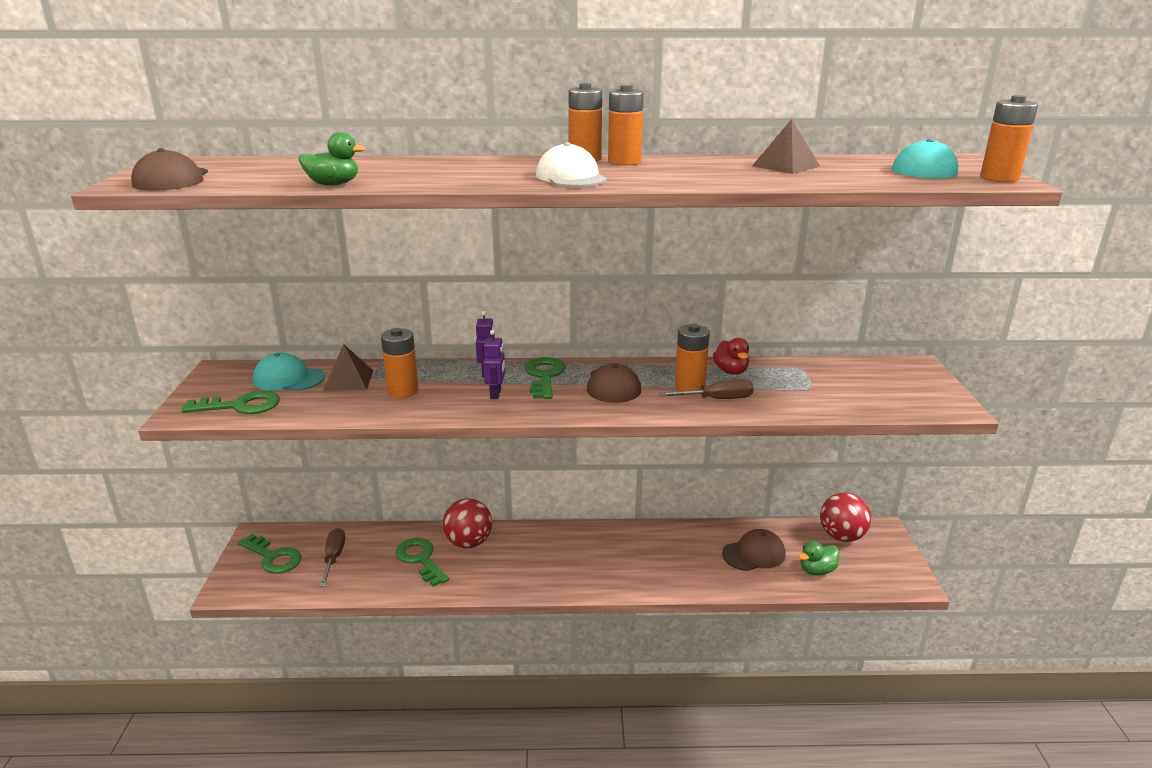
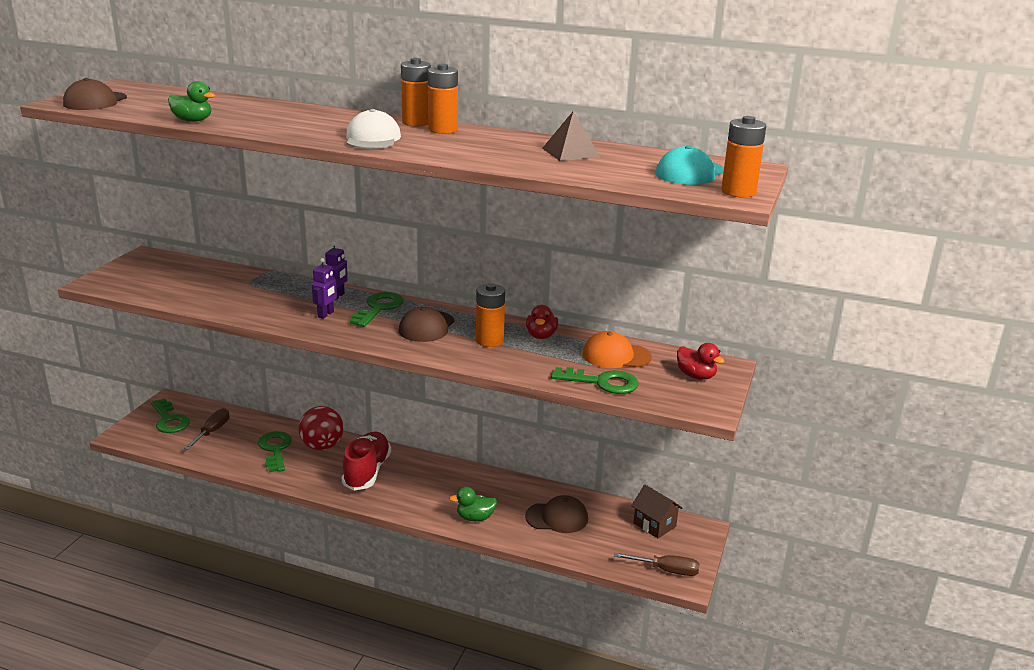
camera: 20 degrees right, 0 degrees up
(241, 406) = (137, 285): green key -> green key (602, 382)
(288, 378) = (187, 271): turquoise cap -> none
(348, 380) = (228, 281): brown pyramid -> none
(403, 391) = (259, 297): orange battery -> none
(536, 558) = (367, 472): none -> red shoe
(718, 399) = (501, 356): brown screwdriver -> brown screwdriver (667, 570)
(817, 570) = (602, 546): green duck -> green duck (475, 517)
(818, 376) = (616, 356): none -> orange cap
(841, 536) = (654, 525): red ball -> brown house
(906, 380) = (696, 376): none -> red duck

